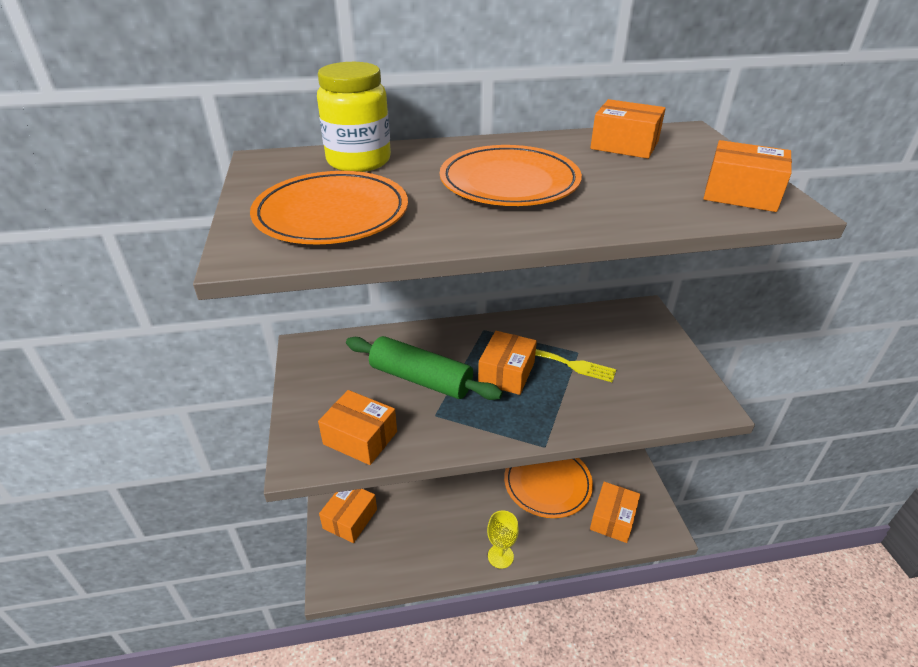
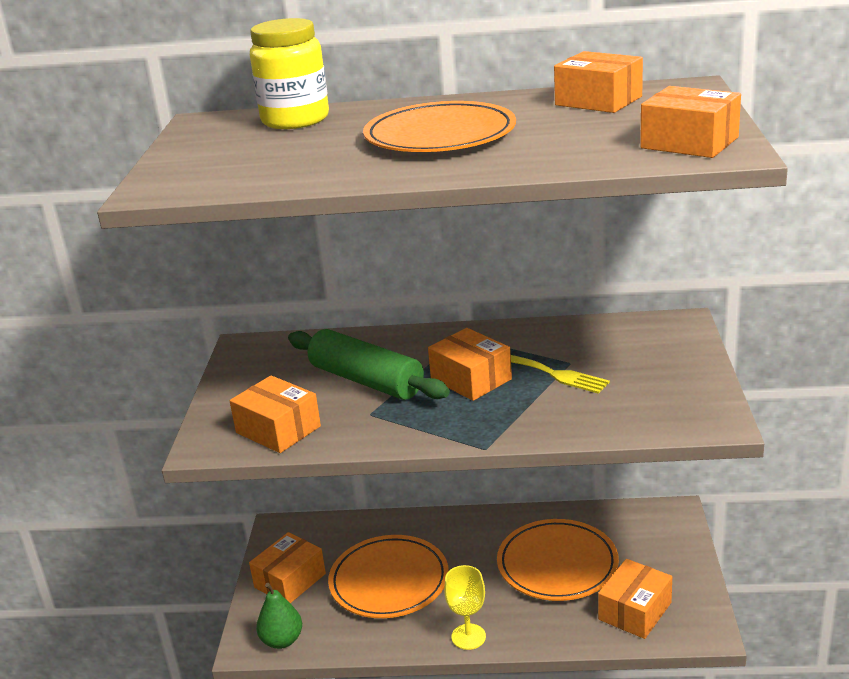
camera: 15 degrees right, 10 degrees down
(332, 214) = (244, 162): orange plate -> orange plate (389, 581)
(356, 577) = (282, 640): none -> green pear
(506, 373) = (471, 379): orange box -> orange box turned 75 degrees counterclockwise

